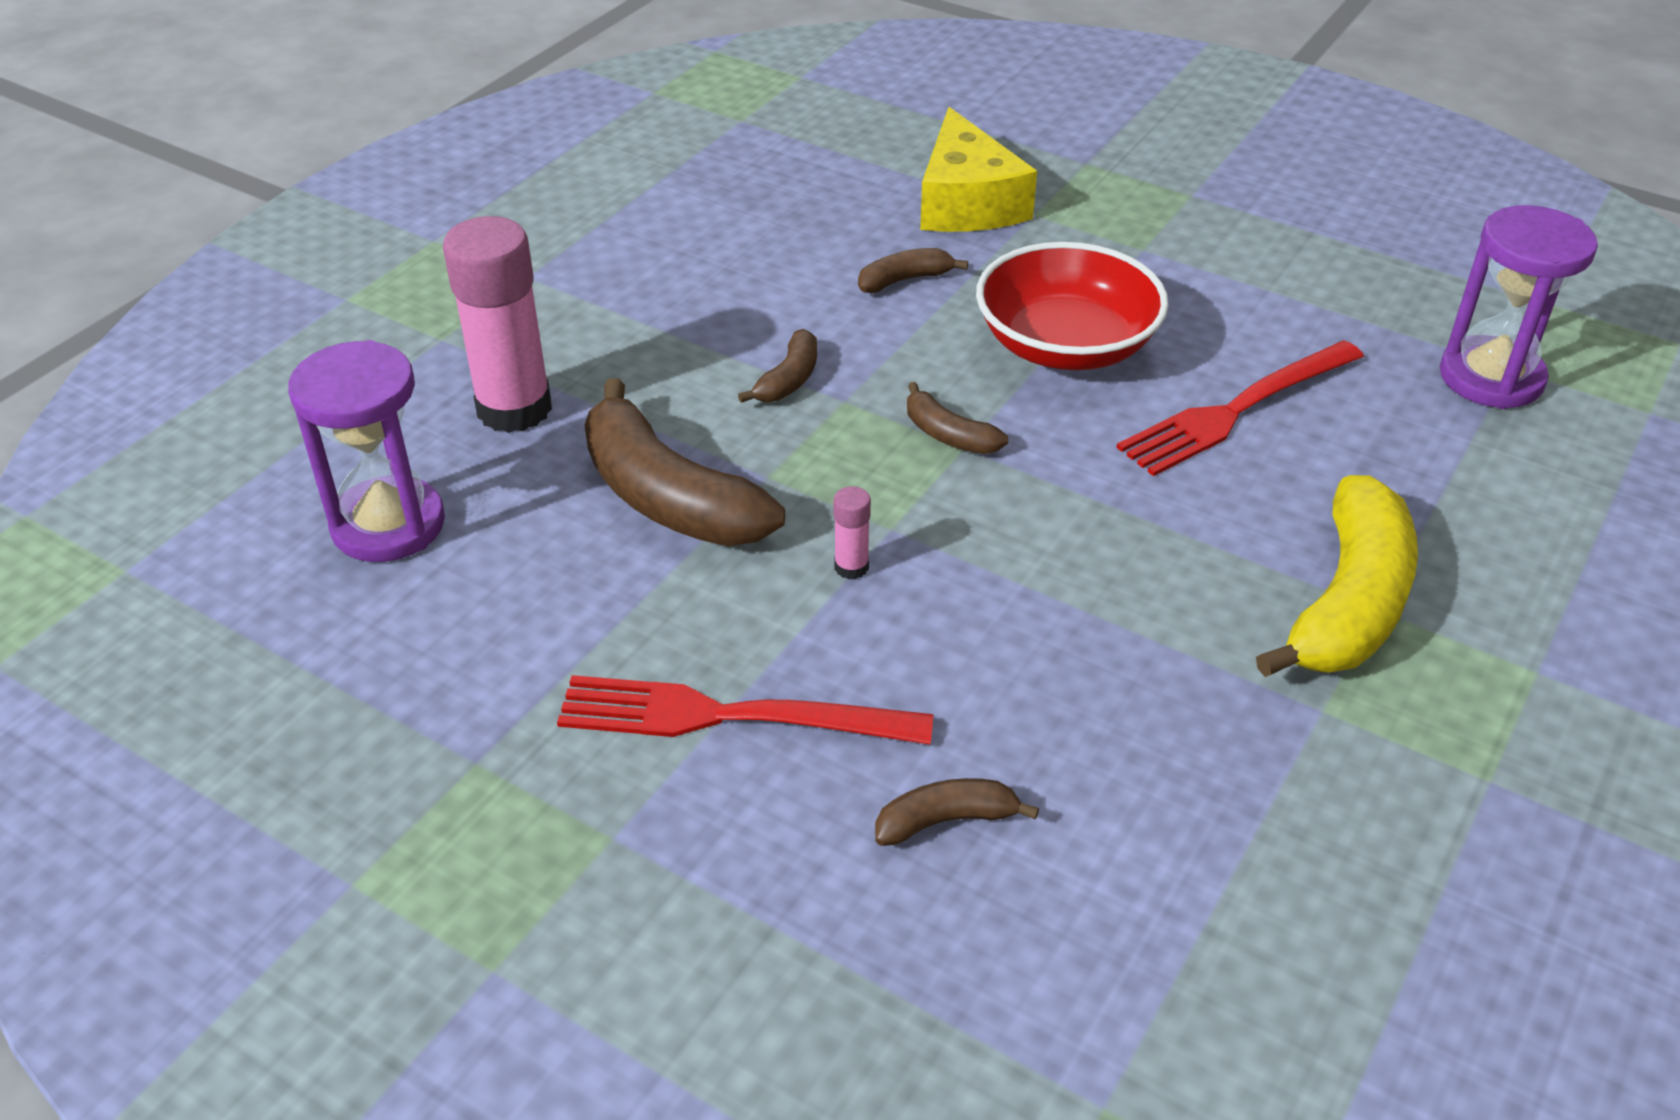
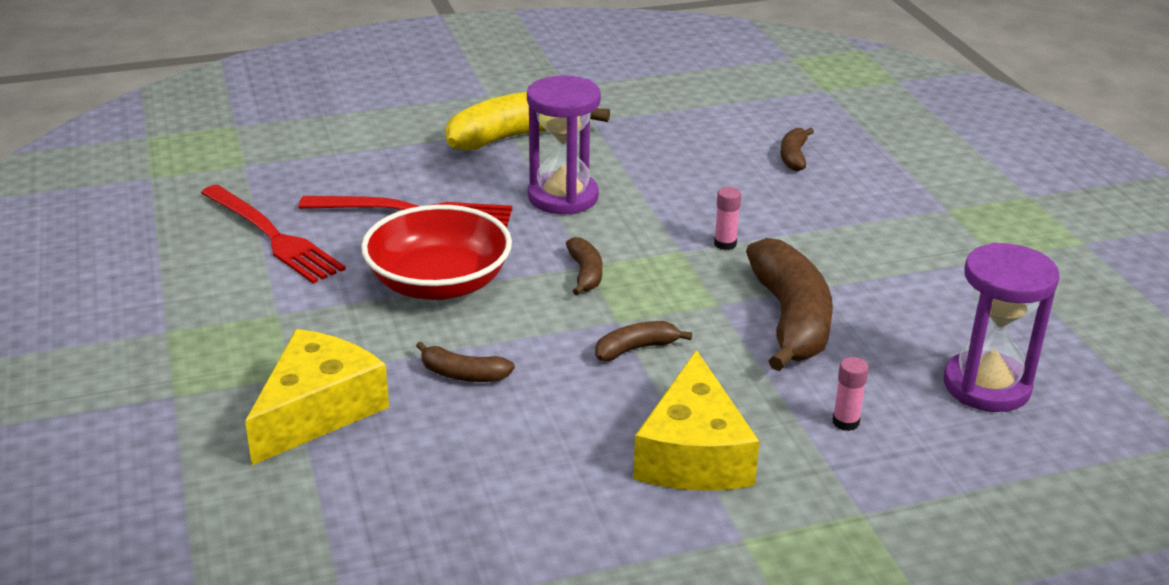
camera: 140 degrees left, 10 degrees down
(514, 409) = (845, 422): pink glue stick -> pink glue stick, size x0.42
(629, 315) = (693, 453): none -> yellow cheese
(729, 716) = (854, 220): red fork -> red fork (273, 236)
(946, 820) = (794, 156): brown banana -> brown banana turned 75 degrees clockwise
(1491, 378) = (265, 165): purple hourglass -> purple hourglass (563, 197)

